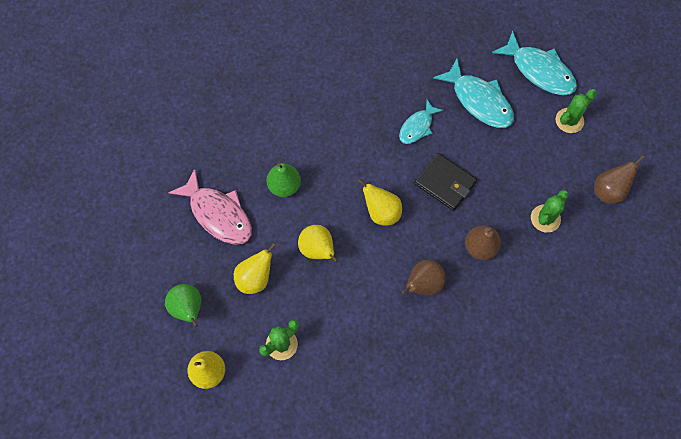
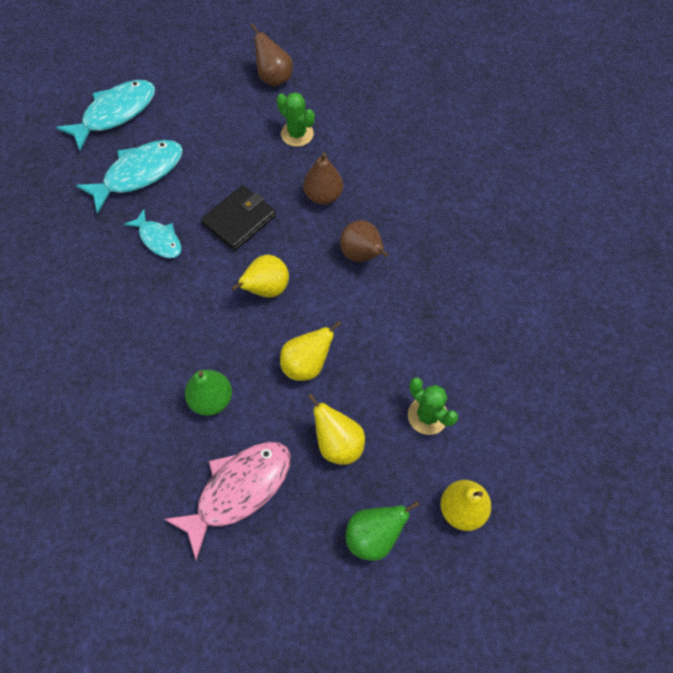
camera: 85 degrees left, 5 degrees down
(569, 120) = (185, 97): green cactus -> none

